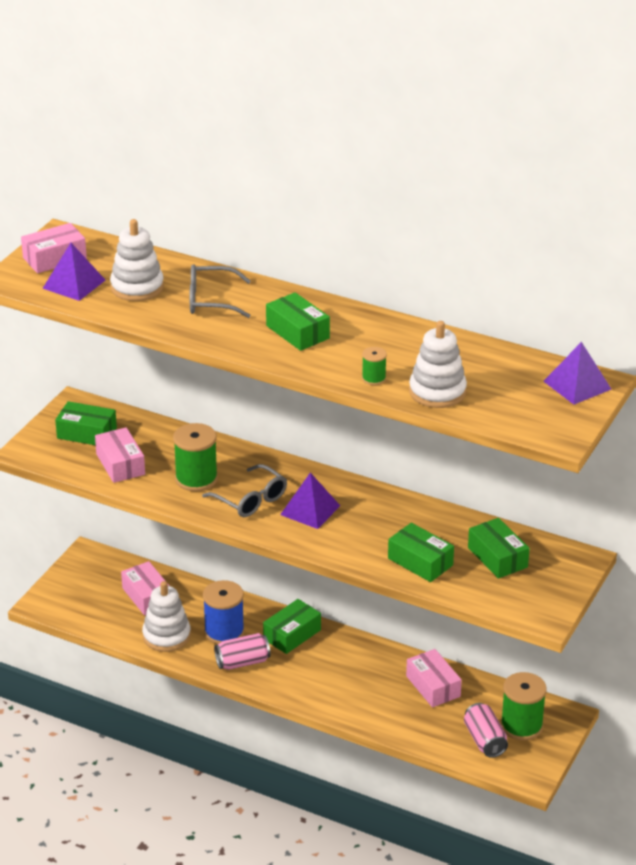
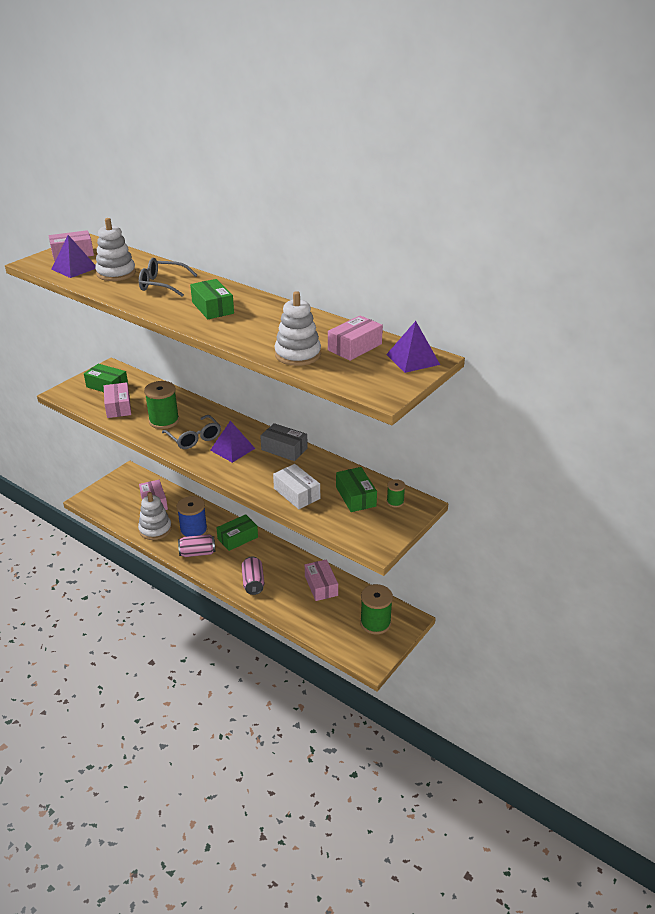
camera: 10 degrees right, 0 degrees up
(373, 378) = (252, 341): green spool -> green spool (395, 502)
(380, 502) = (284, 449): none -> grey box
(420, 562) = (296, 493): green box -> white box
(485, 740) = (345, 630): pink can -> pink can (253, 582)
(501, 374) = (354, 347): none -> pink box

